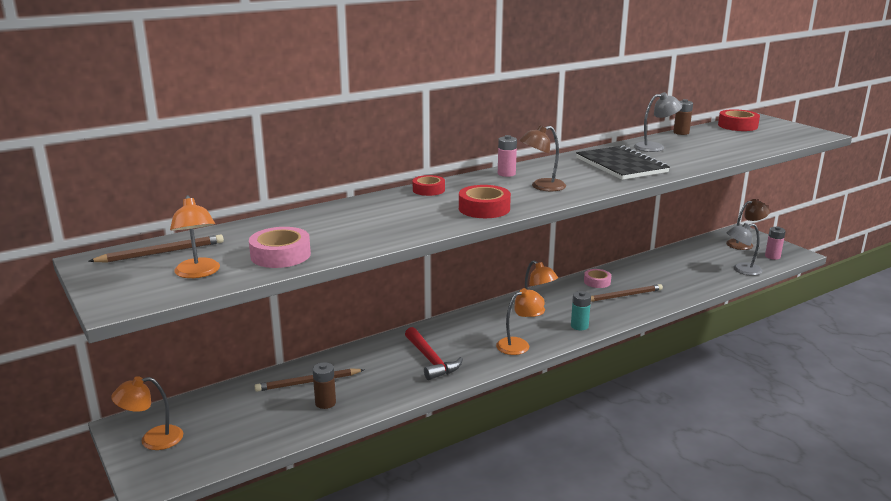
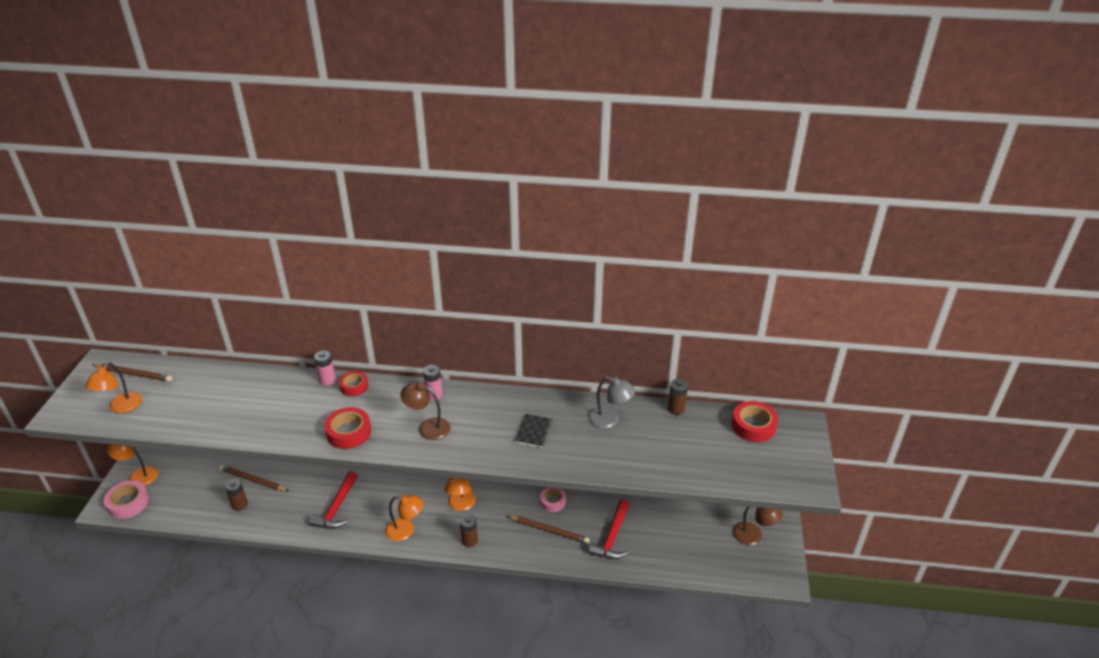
camera: 40 degrees right, 15 degrees up
(280, 255) = (176, 414): pink tape -> pink tape (128, 503)
(579, 326) = (469, 540): turquoise battery -> brown battery
(621, 165) = (534, 431): black notebook -> black notebook, size x0.50
(669, 280) = (612, 537): none -> red hammer
(741, 270) = (694, 565): grey lamp -> none
(772, 256) = (753, 567): pink battery -> pink battery (327, 380)

